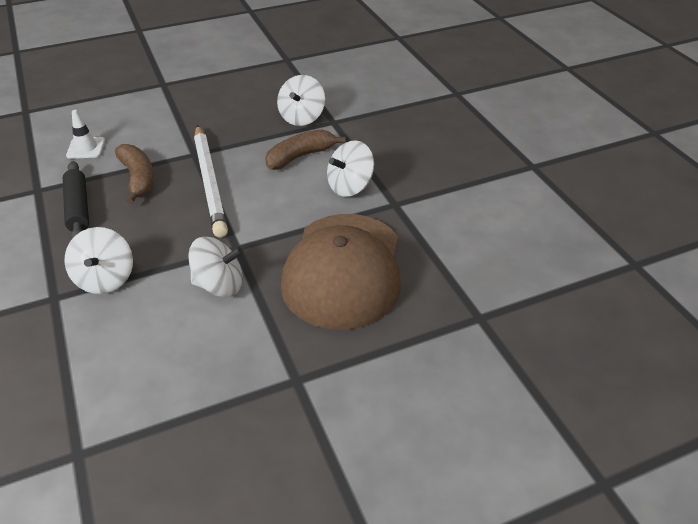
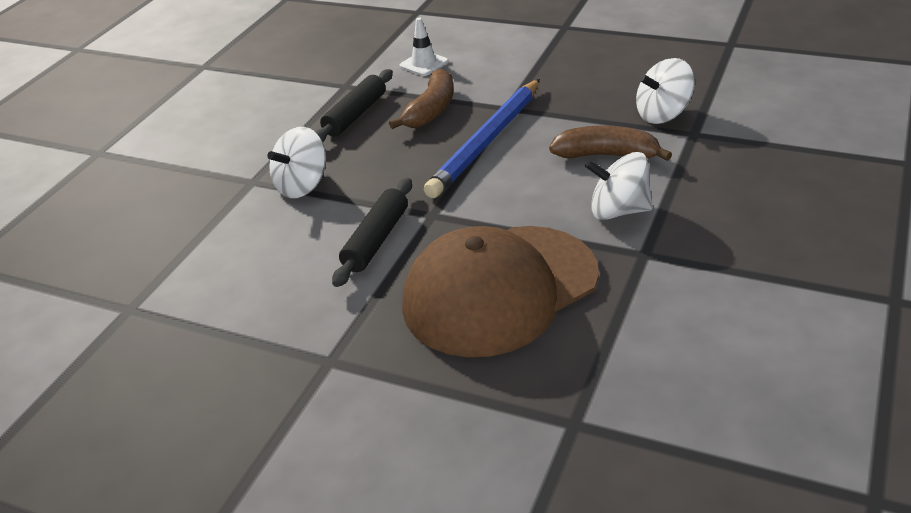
camera: 50 degrees right, 5 degrees down
(210, 182) = (486, 142): white pencil -> blue pencil
(219, 285) = (376, 240): white spinning top -> black rolling pin

